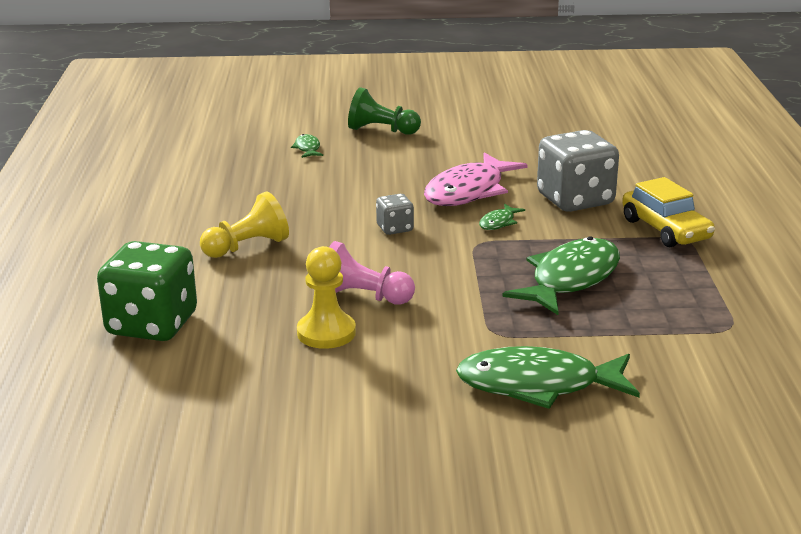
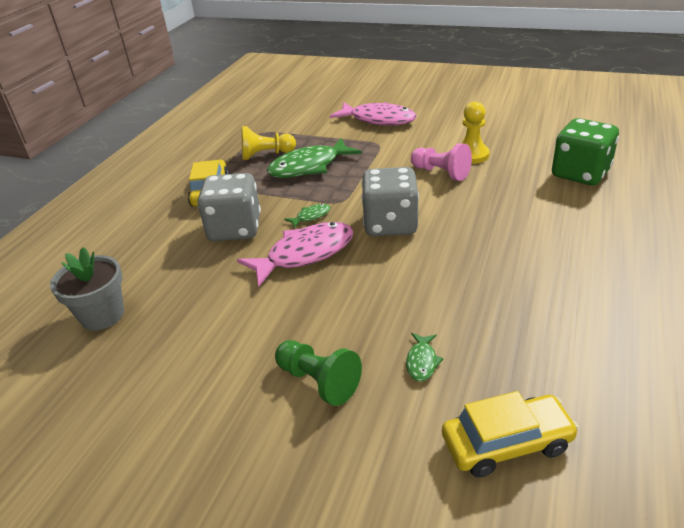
camera: 155 degrees left, 10 degrees up
(236, 128) = (506, 443): none -> yellow car
(247, 247) = (512, 225): yellow pawn -> yellow pawn (266, 155)
(395, 228) = (390, 224): grey dice -> grey dice, size x2.08
(538, 385) = (378, 120): green fish -> pink fish
(605, 132) = (102, 315): none -> grey flower pot

